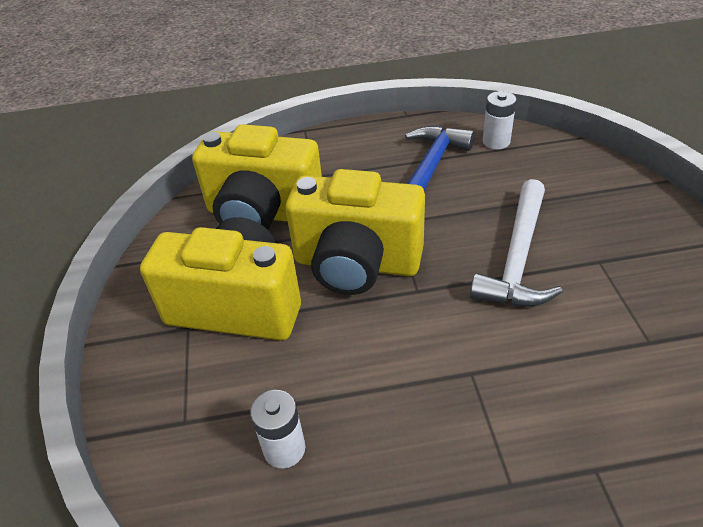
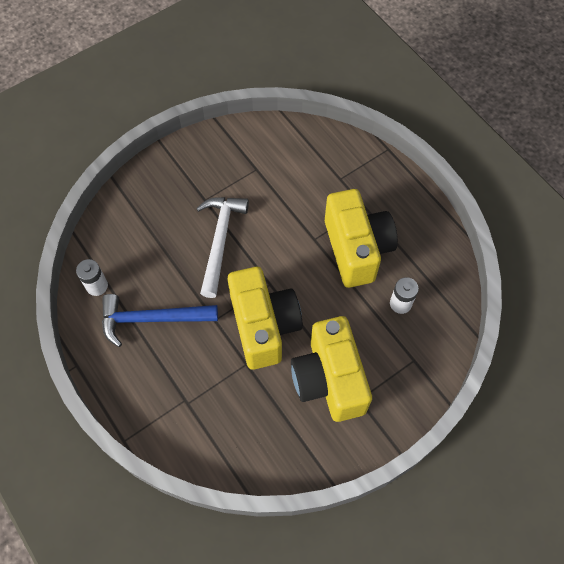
camera: 120 degrees left, 20 degrees up
(263, 214) = (242, 413): yellow camera -> yellow camera (356, 249)
(517, 258) = (220, 240): white hammer -> white hammer turned 75 degrees counterclockwise

